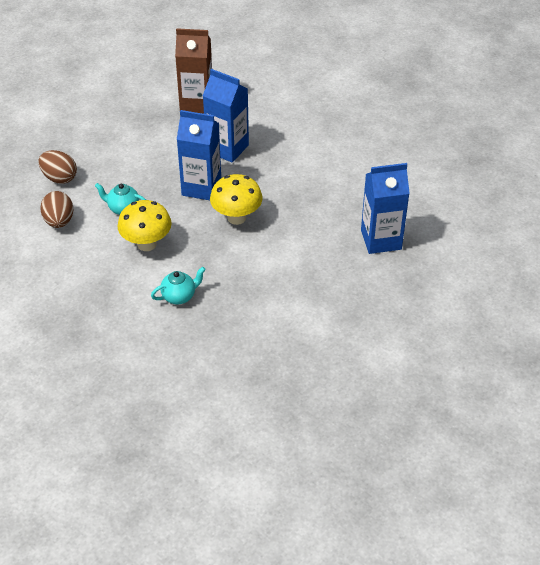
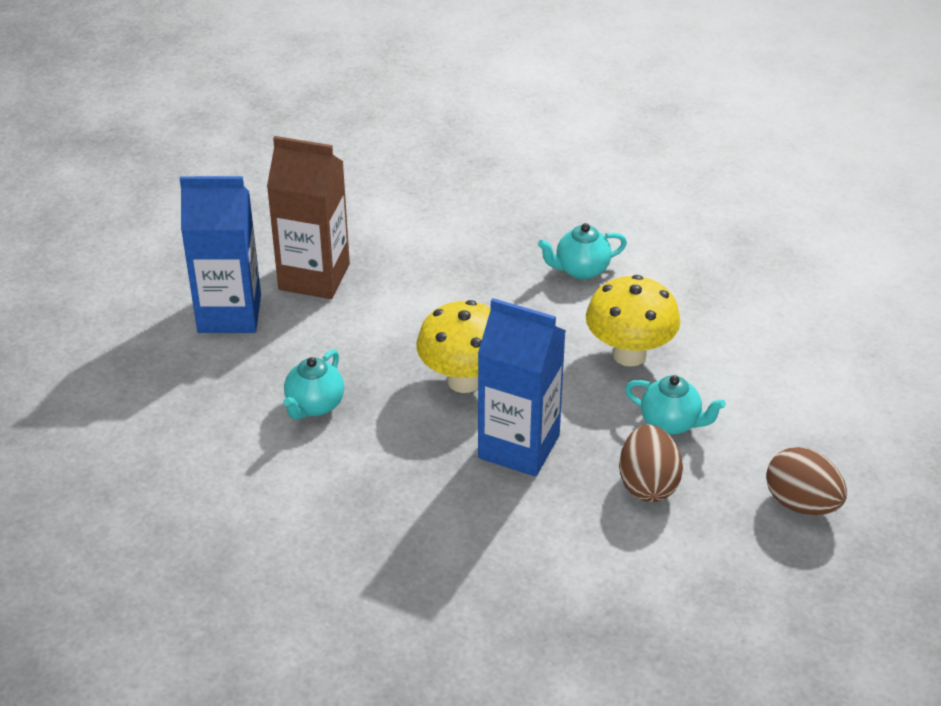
camera: 170 degrees left, 5 degrees down
(59, 221) = (790, 414): brown egg -> brown egg (648, 484)
(196, 103) = (498, 658): brown carton -> brown carton (314, 277)
(227, 148) = (451, 526): blue carton -> none
(312, 195) = (314, 406): none -> turquoise teapot

